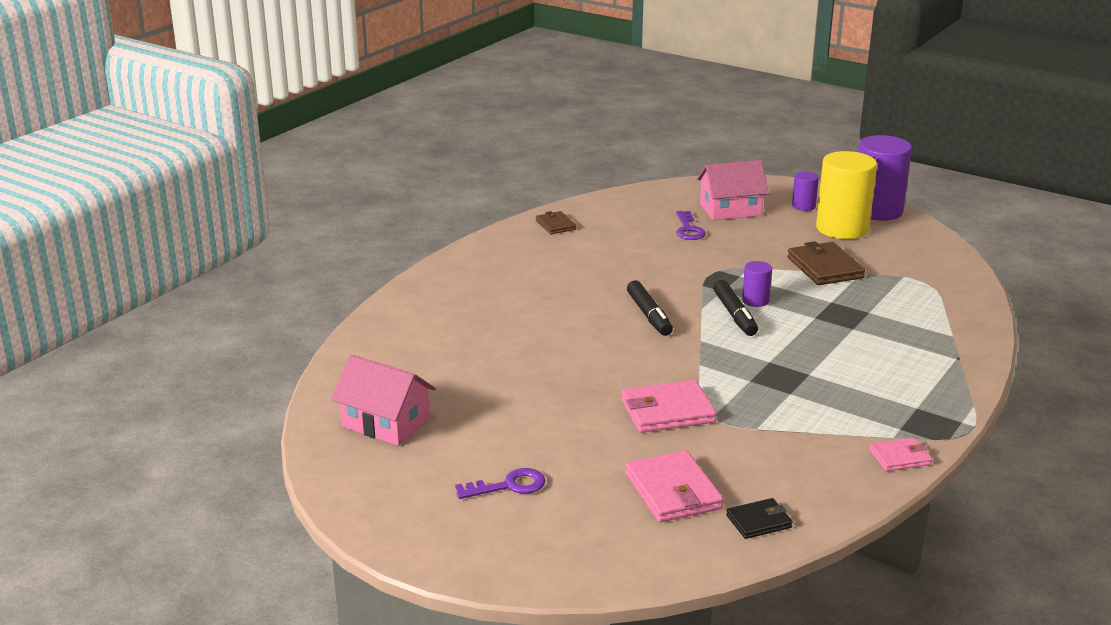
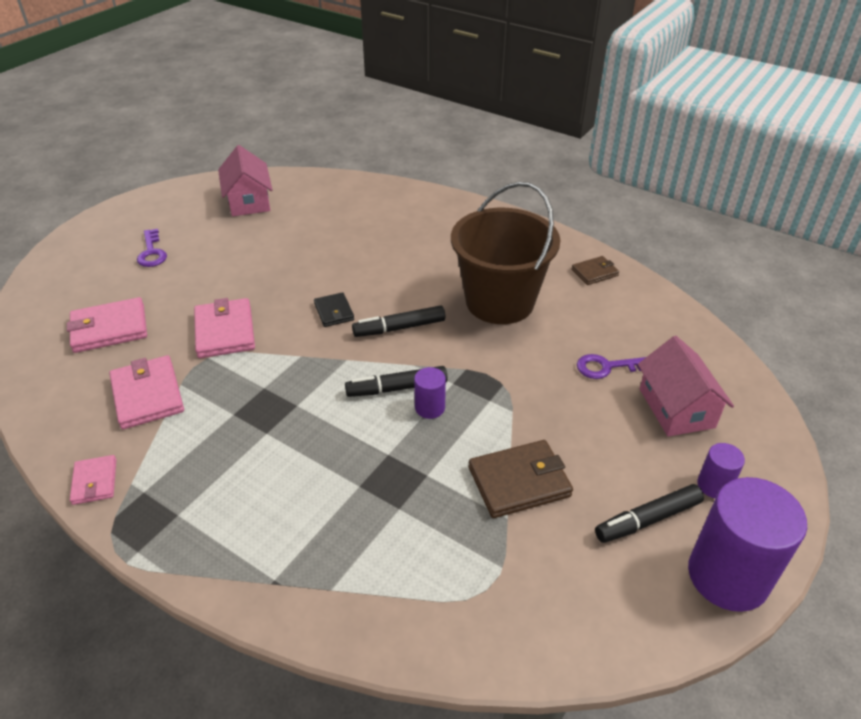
camera: 90 degrees right, 15 degrees up
(386, 423) = (249, 201): pink house -> pink house turned 45 degrees counterclockwise
(603, 268) = (499, 302): none -> brown bucket
(758, 521) = (48, 372): black wallet -> black wallet (334, 312)
(777, 446) = (147, 395): none -> pink wallet
(842, 228) = (647, 519): yellow cylinder -> black marker

